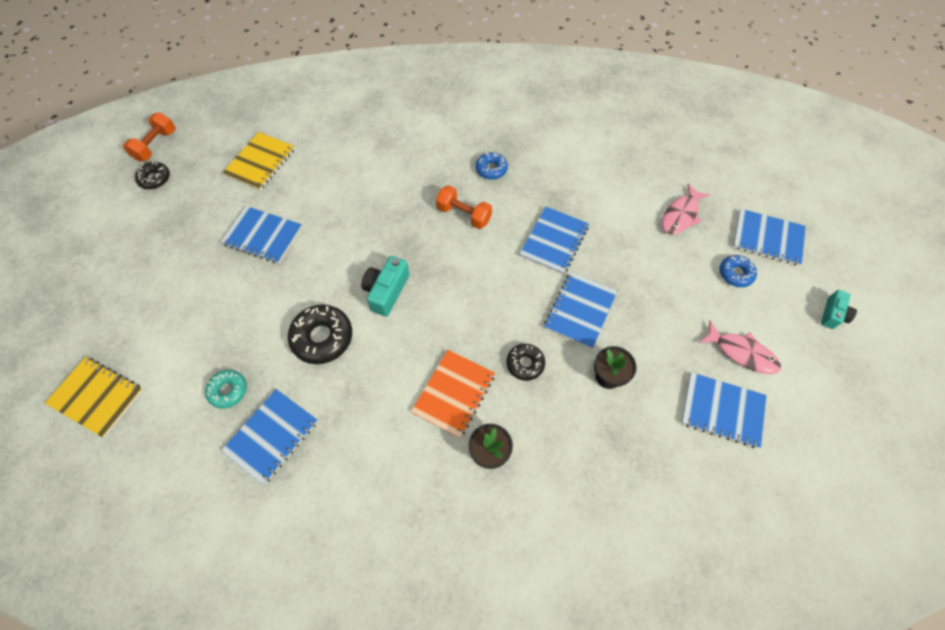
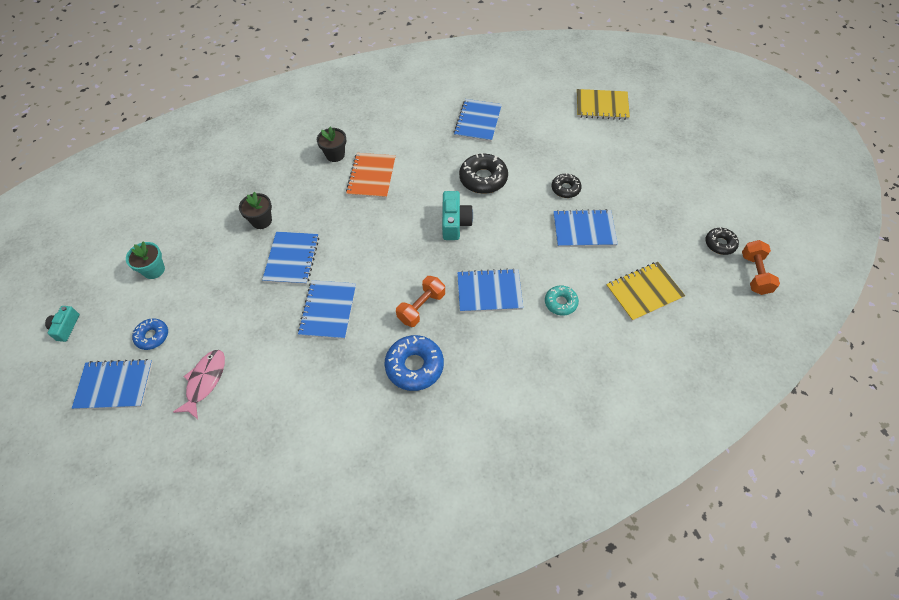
camera: 160 degrees right, 5 degrees down
(228, 390) = (523, 133): turquoise donut -> turquoise donut (560, 303)
(260, 162) = (644, 292): yellow notebook -> yellow notebook turned 60 degrees clockwise
(464, 215) = (421, 307): orange dumbbell -> orange dumbbell turned 60 degrees counterclockwise
(491, 169) = (414, 366): blue donut -> blue donut, size x1.66
(525, 364) = (326, 209): black donut -> black donut (565, 189)
(722, 410) = (173, 225): blue notebook -> blue notebook (489, 292)
(741, 352) = (154, 270): pink fish -> turquoise flower pot

